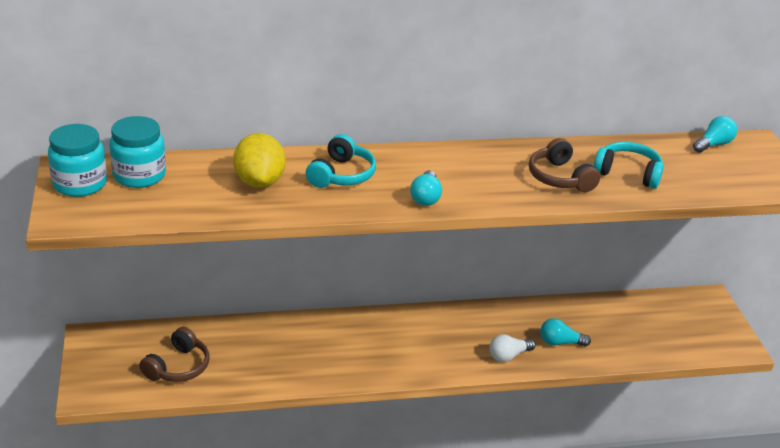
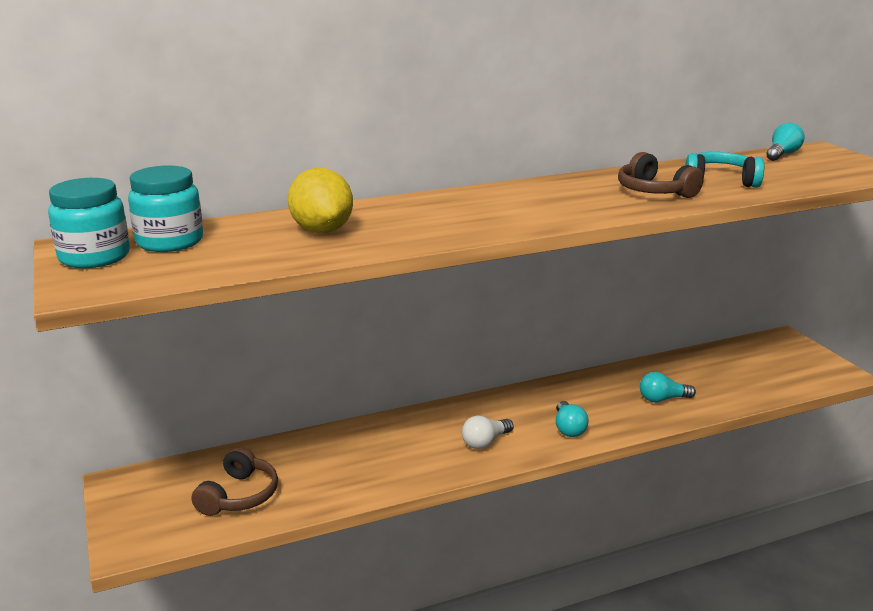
camera: 10 degrees left, 10 degrees down
(341, 175) = (415, 215): turquoise headphones -> none
(426, 197) = (523, 220): turquoise light bulb -> turquoise light bulb (568, 428)
(508, 356) = (616, 420): white light bulb -> white light bulb (485, 442)

